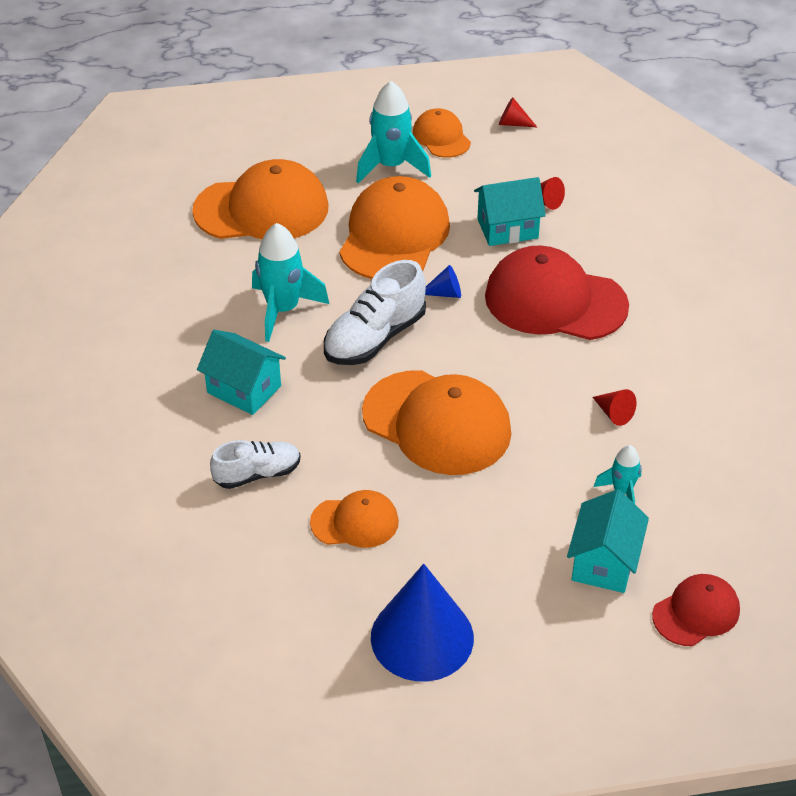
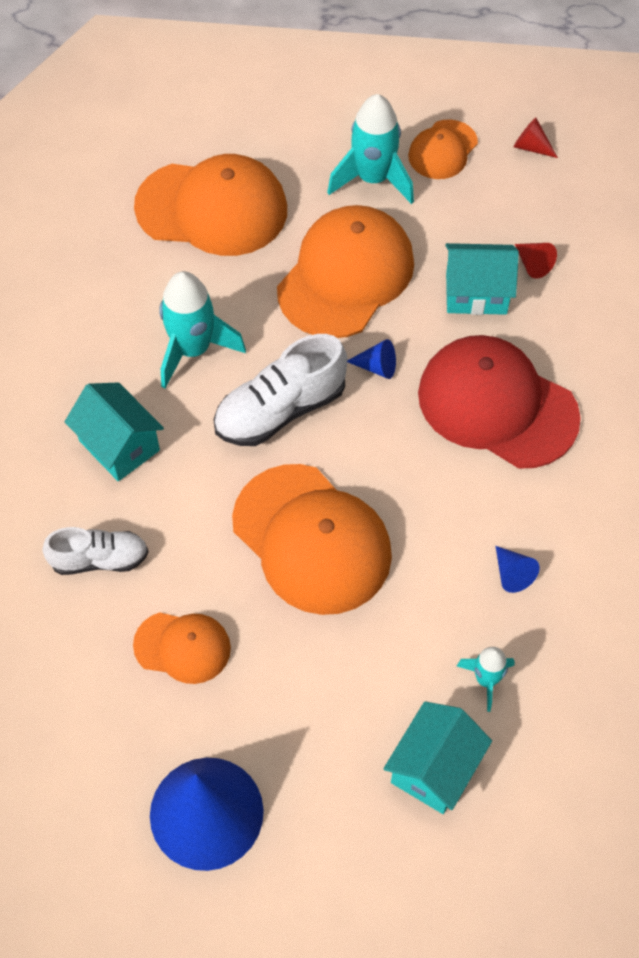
camera: 15 degrees right, 15 degrees up
(441, 137) = (442, 150): orange cap -> orange cap turned 135 degrees counterclockwise
(614, 413) = (512, 574): red cone -> blue cone
(696, 612) = (514, 860): red cap -> none

